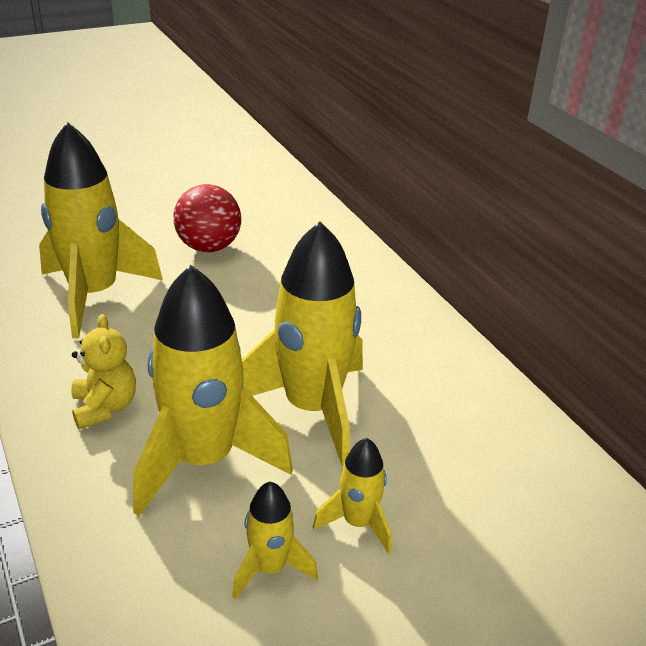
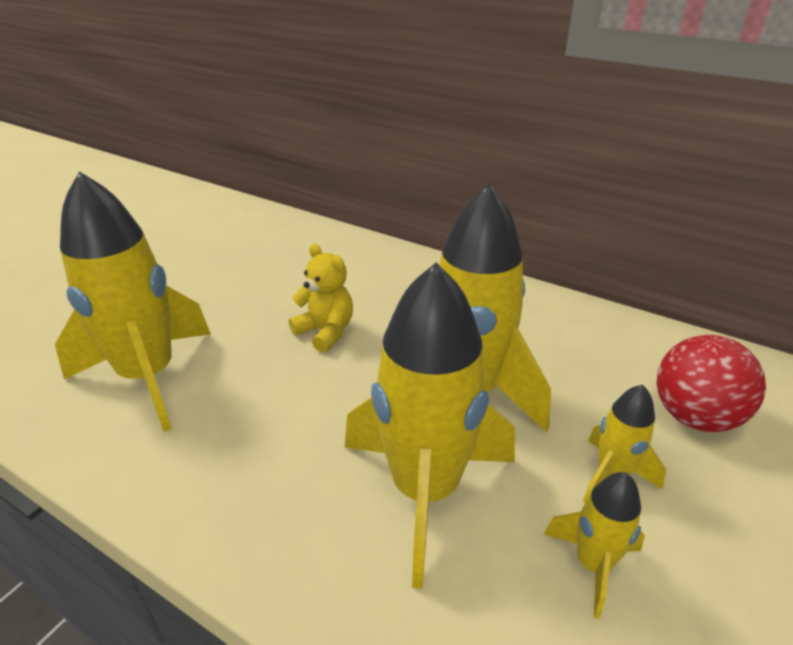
camera: 30 degrees left, 0 degrees up
(105, 407) = (271, 489): yellow teddy bear -> yellow teddy bear (325, 332)
(209, 247) = (228, 288): red ball -> red ball (694, 417)

